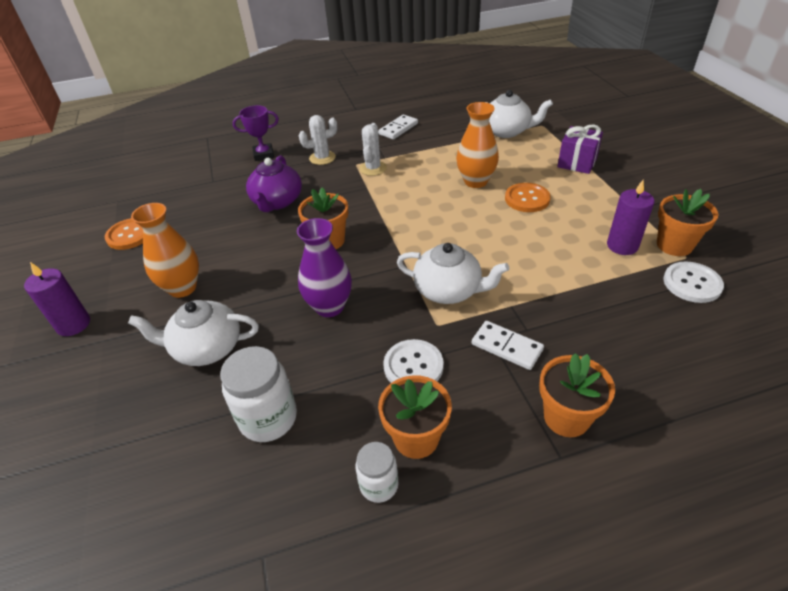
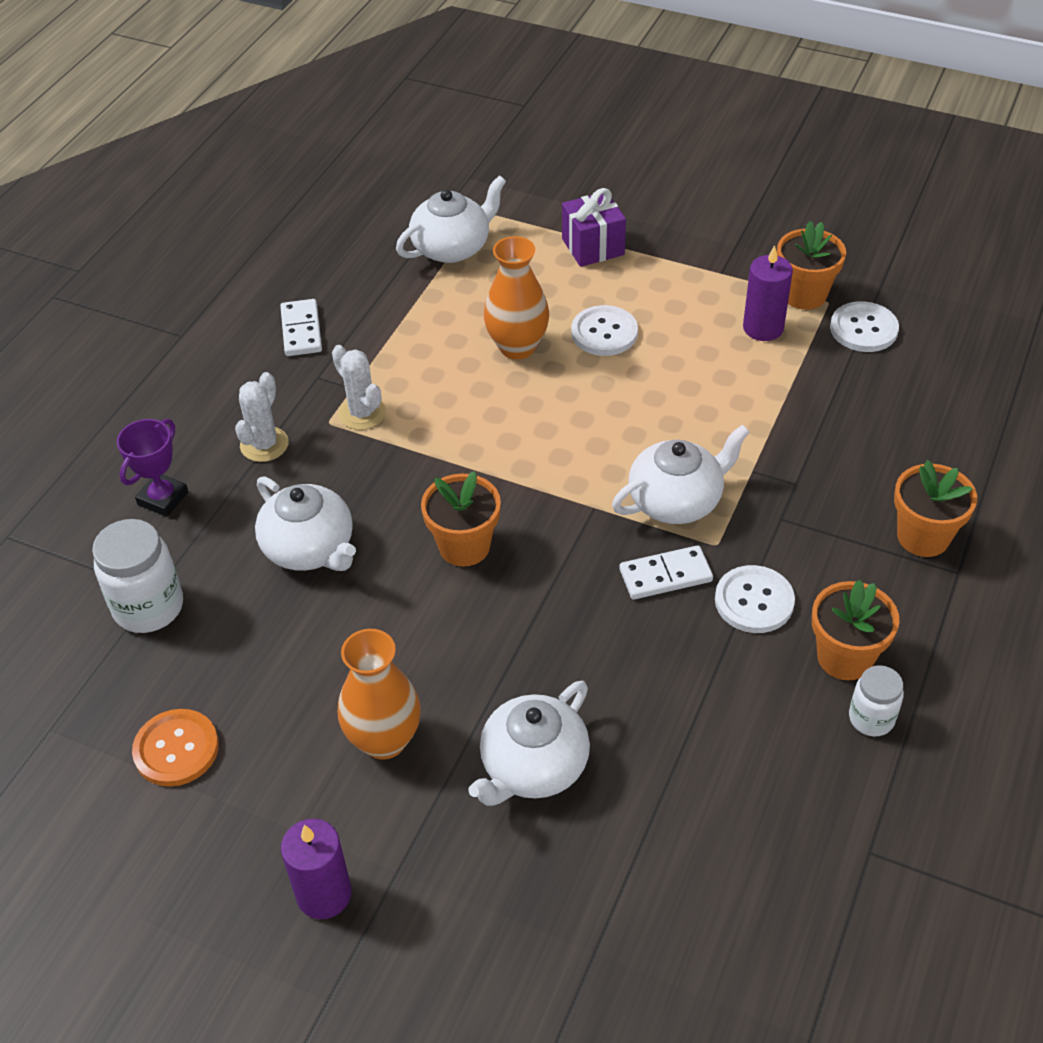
camera: 50 degrees left, 5 degrees up
(268, 418) = (705, 762): white jar -> white jar (148, 607)
(277, 202) = (310, 548): purple teapot -> white teapot
(329, 307) = (588, 615): purple vase -> none
(507, 347) = (802, 514): white domino -> white domino (665, 575)
(527, 199) = (604, 333): orange button -> white button

